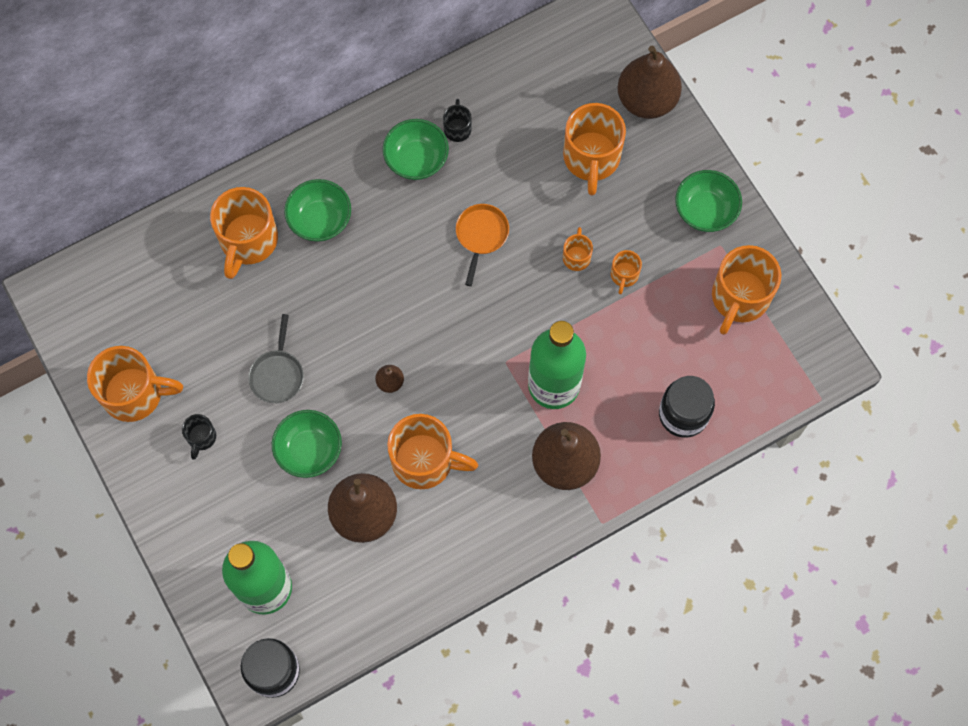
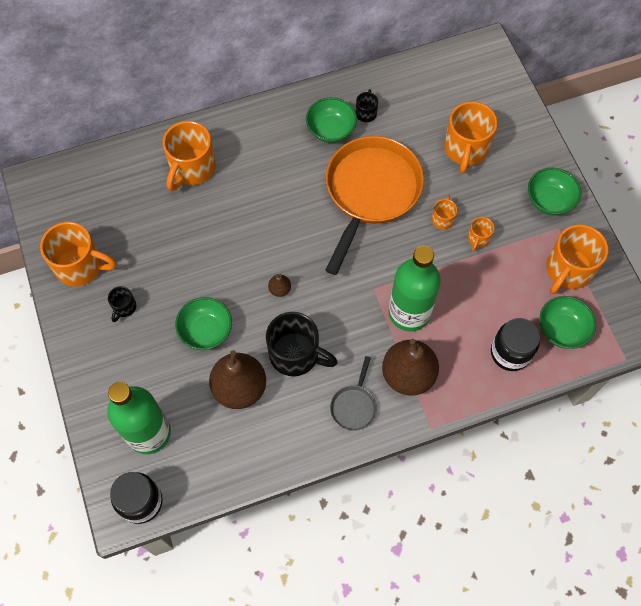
camera: 10 degrees right, 5 degrees down
(277, 375) = (193, 270): grey pan -> grey pan (354, 406)
(320, 220) = (249, 162): green bowl -> green bowl (562, 329)
(425, 461) = (296, 354): orange mug -> black mug
(481, 235) = (371, 192): orange pan -> orange pan, size x2.31
(646, 100) = (514, 114): brown pear -> none

